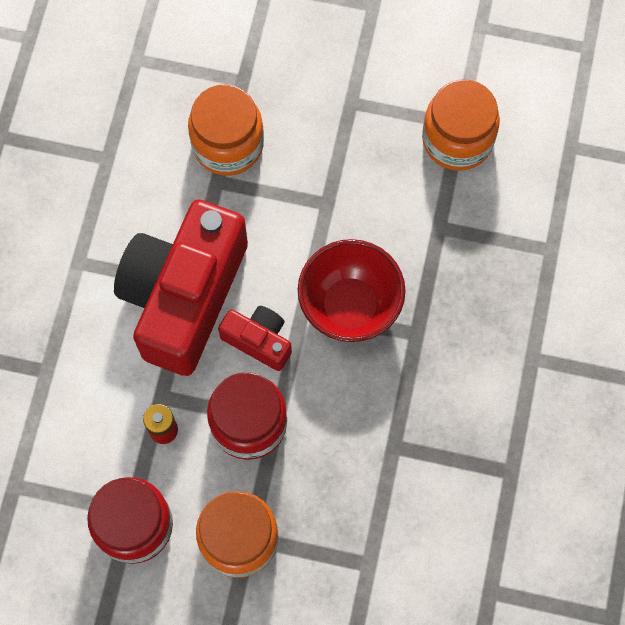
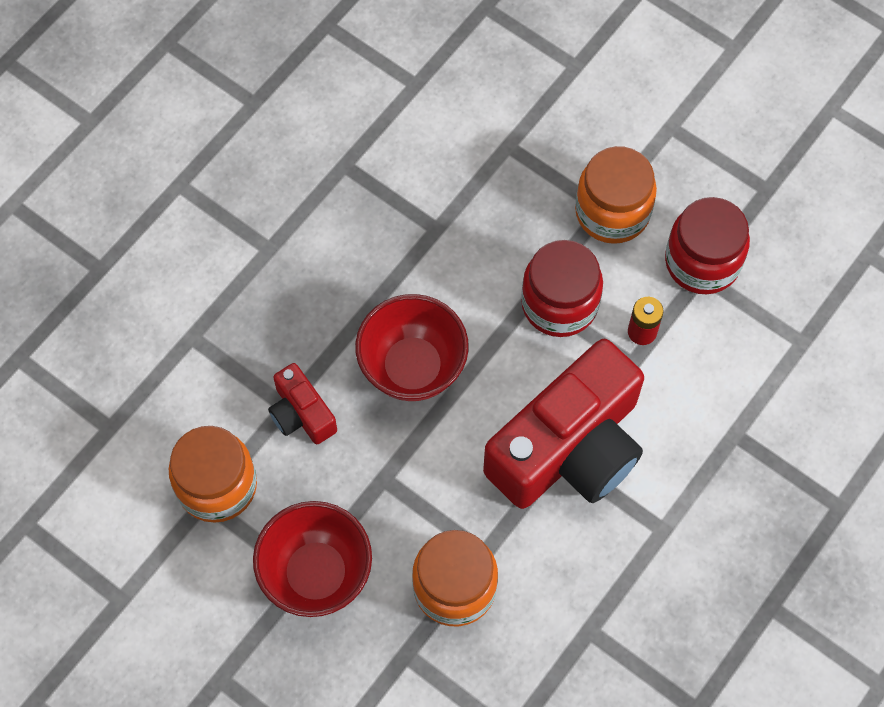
camera: 155 degrees left, 5 degrees down
(258, 340) = (515, 374): red camera -> red camera (301, 414)
(341, 108) = (316, 574): none -> red bowl

